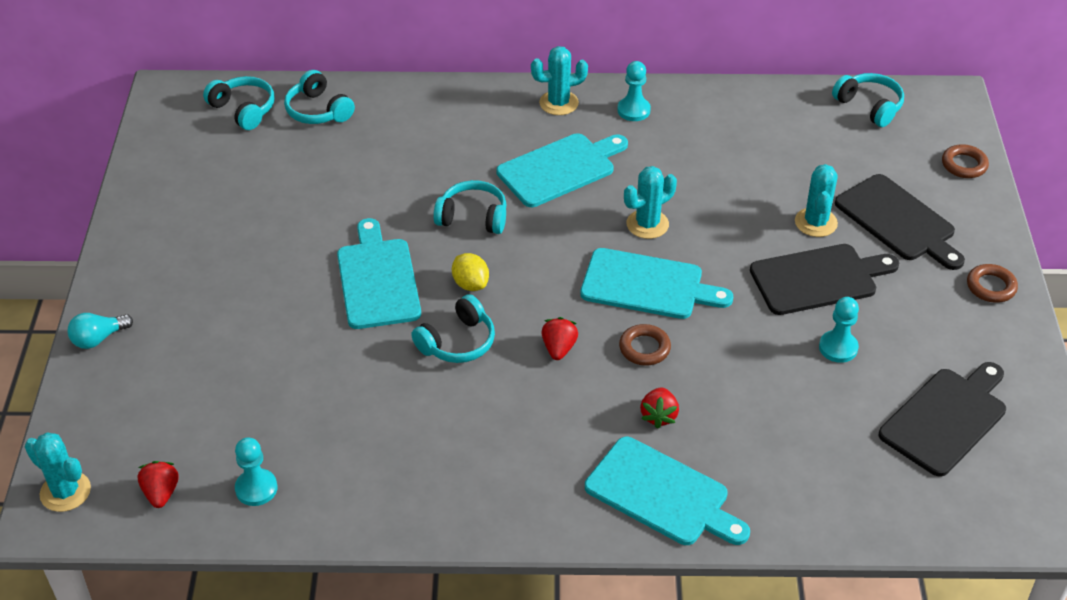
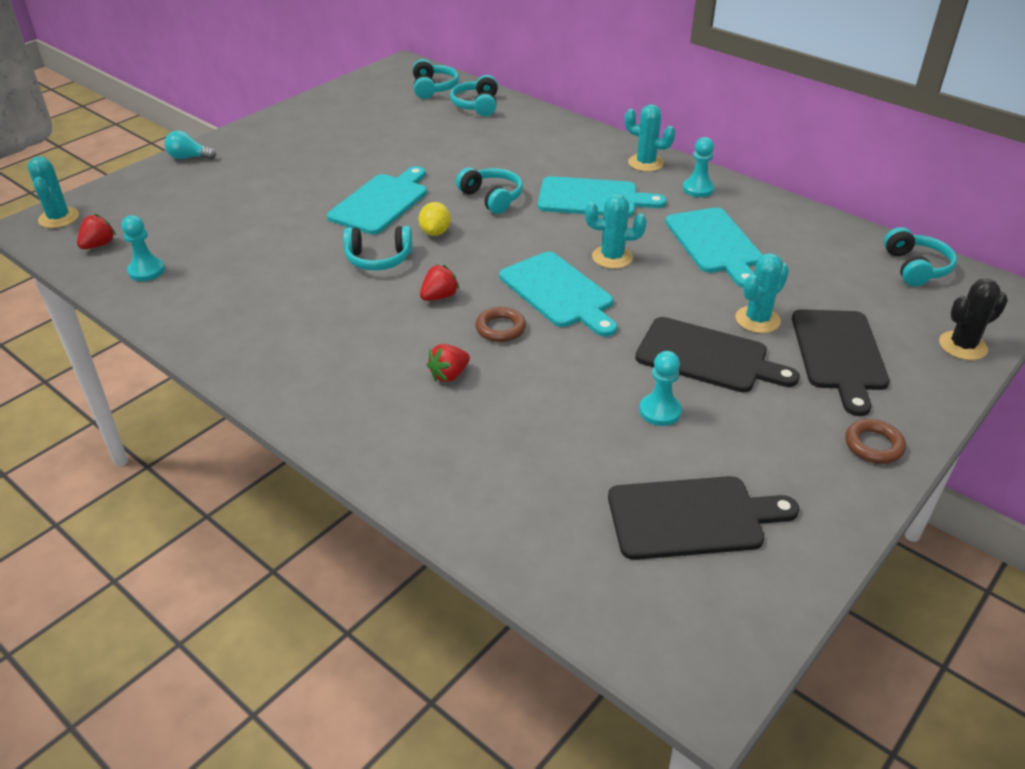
camera: 40 degrees right, 5 degrees down
(662, 494) = (378, 425): turquoise cutting board -> turquoise cutting board (714, 244)
(964, 165) = (962, 346): brown ring -> black cactus

